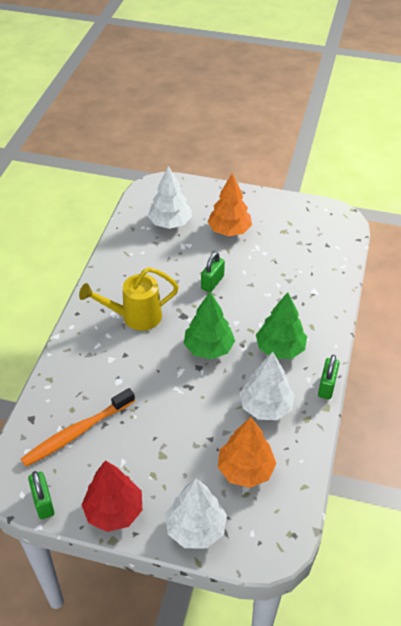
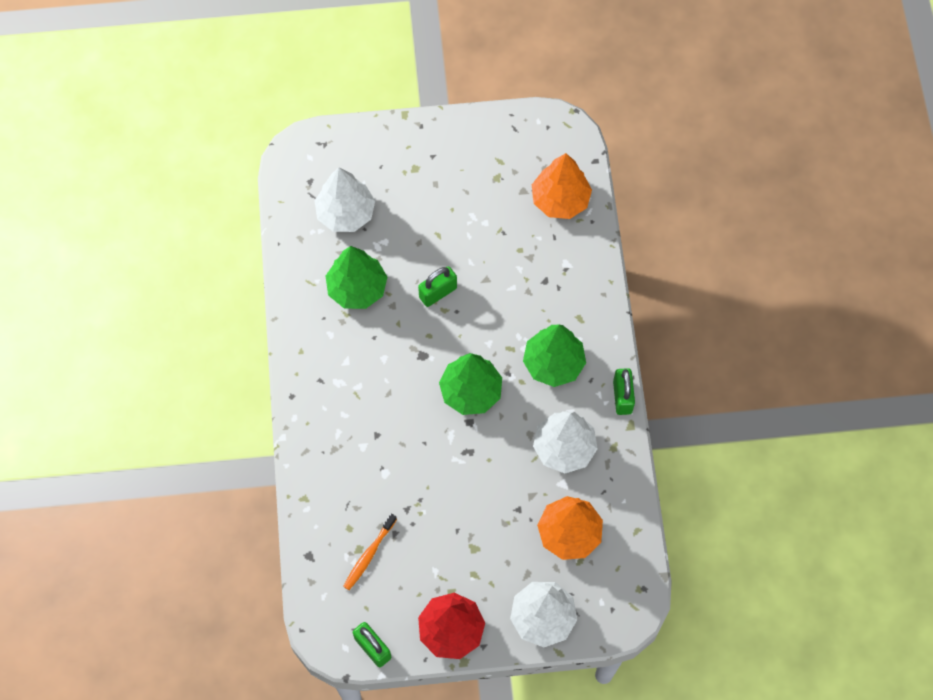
camera: 20 degrees left, 20 degrees up
(77, 432) = (369, 555): orange toothbrush -> orange toothbrush, size x0.58
(134, 317) = (364, 377): yellow watering can -> none
(156, 265) = (357, 288): none -> green tree
(212, 282) = (438, 293): green padlock -> green padlock turned 45 degrees clockwise
(229, 230) = (427, 200): orange tree -> orange tree (560, 200)

